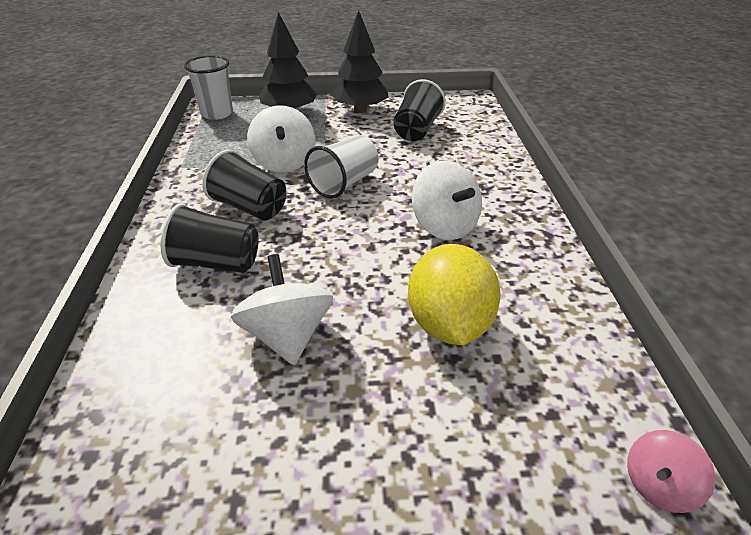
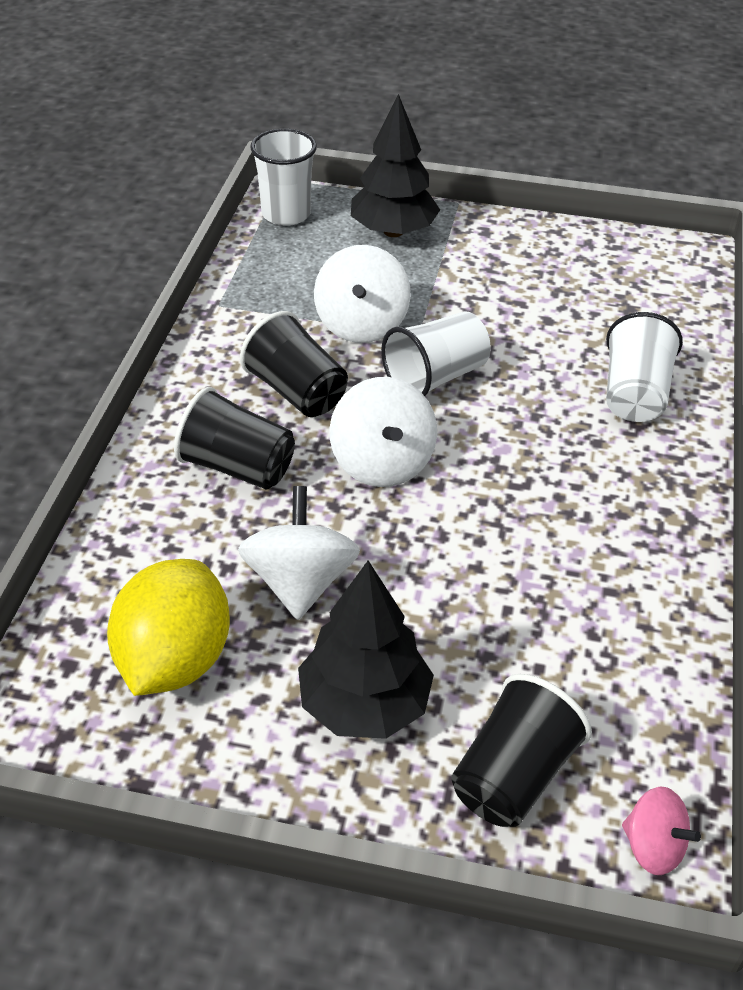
camera: 15 degrees right, 5 degrees up
(360, 110) = (503, 245): black tree -> black tree (364, 705)
(416, 130) = (576, 300): black cup -> black cup (513, 776)
(444, 226) = (550, 475): white spinning top -> white spinning top (382, 463)
(449, 324) = (498, 613): yellow lemon -> yellow lemon (174, 660)
(475, 171) = (634, 394): none -> white cup
(658, 485) = (653, 847): pink spinning top -> pink spinning top turned 120 degrees counterclockwise

